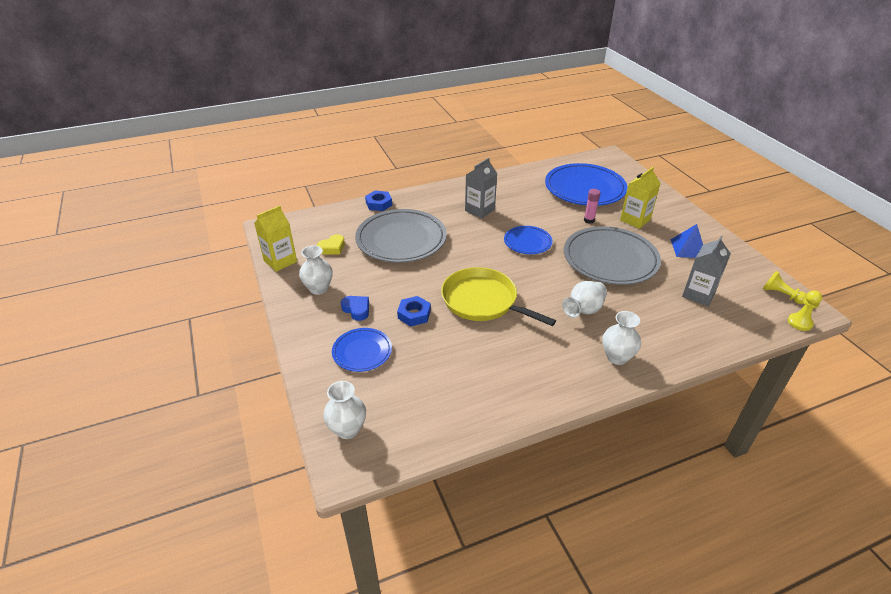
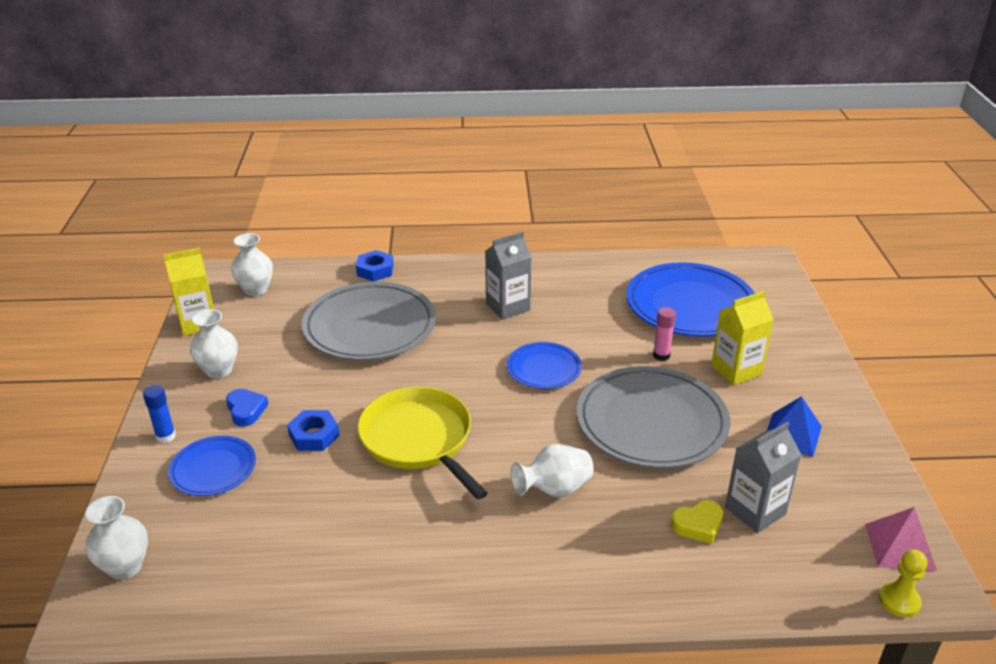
camera: 20 degrees right, 5 degrees down
(313, 339) = (166, 436): none -> blue glue stick
(332, 248) = (273, 319): yellow heart -> yellow heart (698, 525)
(617, 357) = (554, 572): white vase -> white vase (256, 289)
(781, 295) = (900, 547): yellow pawn -> pink pyramid

